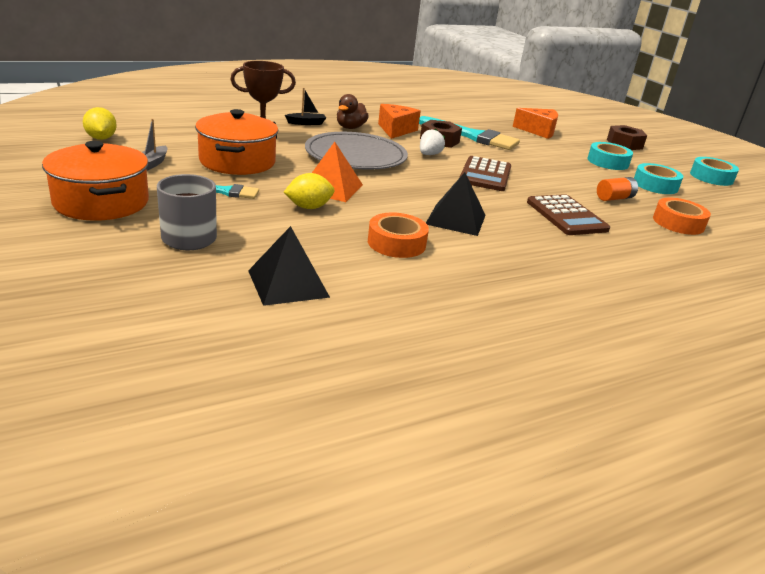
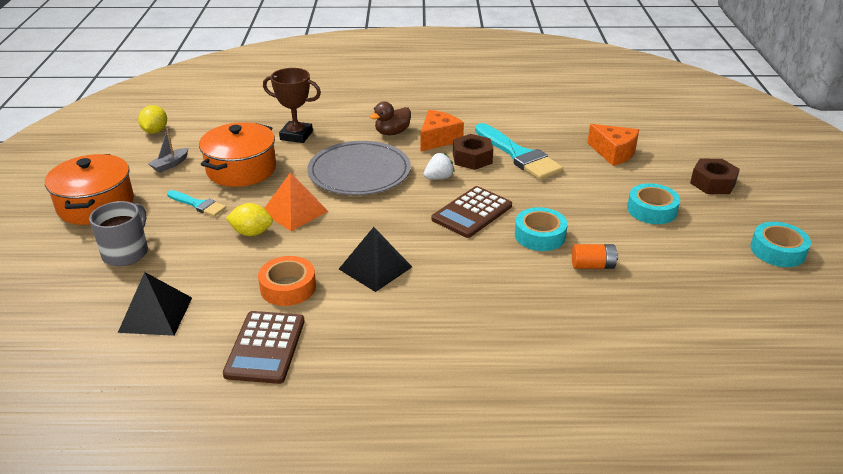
camera: 30 degrees right, 5 degrees up
(306, 123) = (353, 123): black boat -> none
(566, 216) = (502, 282): brown calculator -> brown calculator (265, 347)
(655, 185) = (674, 253): turquoise tape -> turquoise tape (540, 235)
(678, 223) = (634, 313): orange tape -> none

